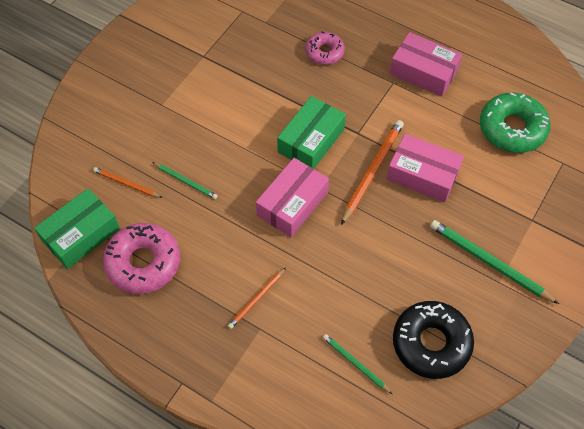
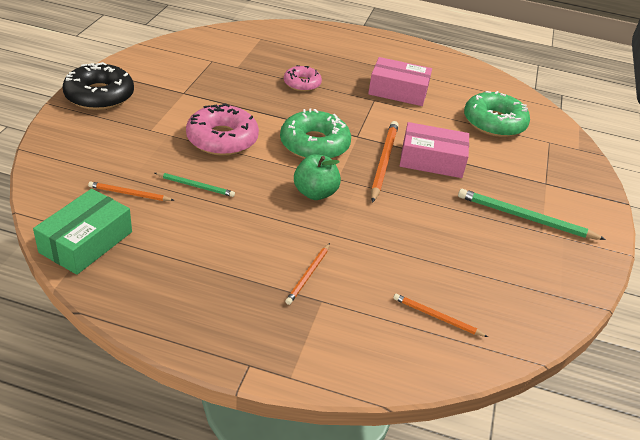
camera: 20 degrees left, 20 degrees down
(143, 263) = (168, 259): pink donut -> pink donut (222, 139)
(292, 204) = (315, 193): pink box -> green apple
(311, 140) = (314, 144): green box -> green donut
(355, 364) = (437, 317): green pencil -> orange pencil
(431, 343) = (504, 288): black donut -> black donut (99, 96)

